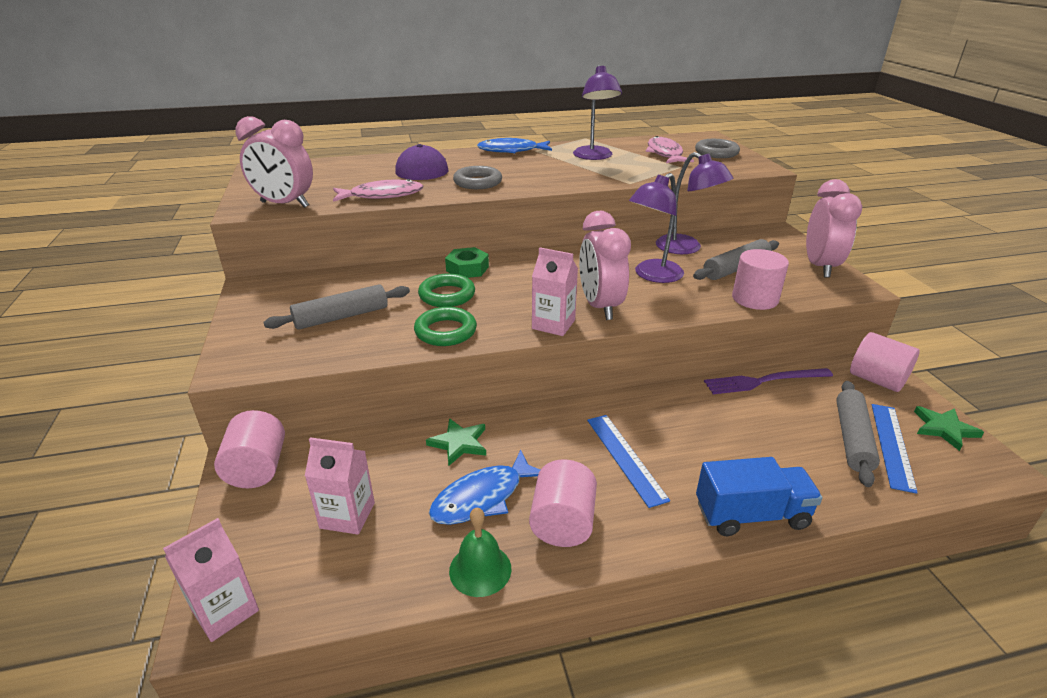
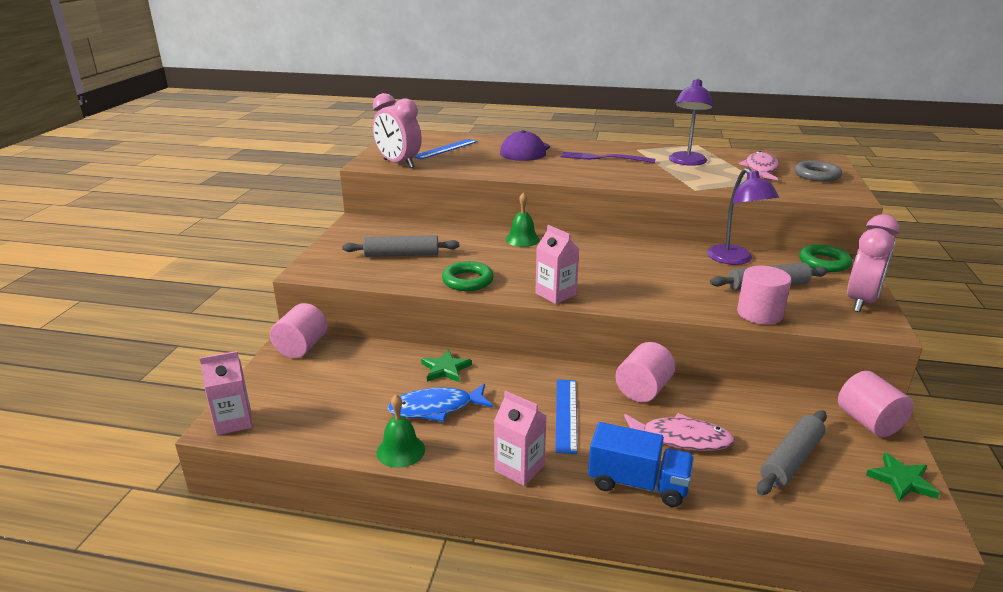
camera: 25 degrees right, 5 degrees down
(347, 515) = (338, 392): pink carton -> pink carton (519, 468)
(382, 195) = (474, 168): pink fish -> pink fish (680, 438)
(447, 295) = (490, 255): green ring -> green ring (824, 262)
(467, 269) = (522, 239): green nut -> green bell
(477, 182) = (559, 169): grey ring -> none
(511, 151) = (615, 147): blue fish -> none
(562, 523) = (480, 442): pink cylinder -> pink cylinder (643, 390)
(600, 307) = (607, 289): pink clock -> none
(652, 275) = (679, 275): purple lamp -> none
(764, 381) = (745, 393): purple fork -> purple fork (603, 158)
(892, 445) = (828, 476): blue ruler -> blue ruler (445, 149)

